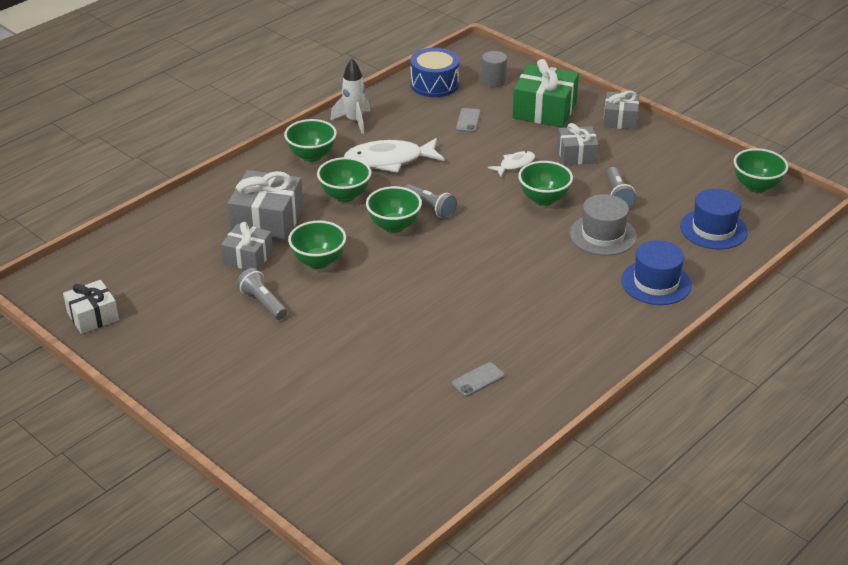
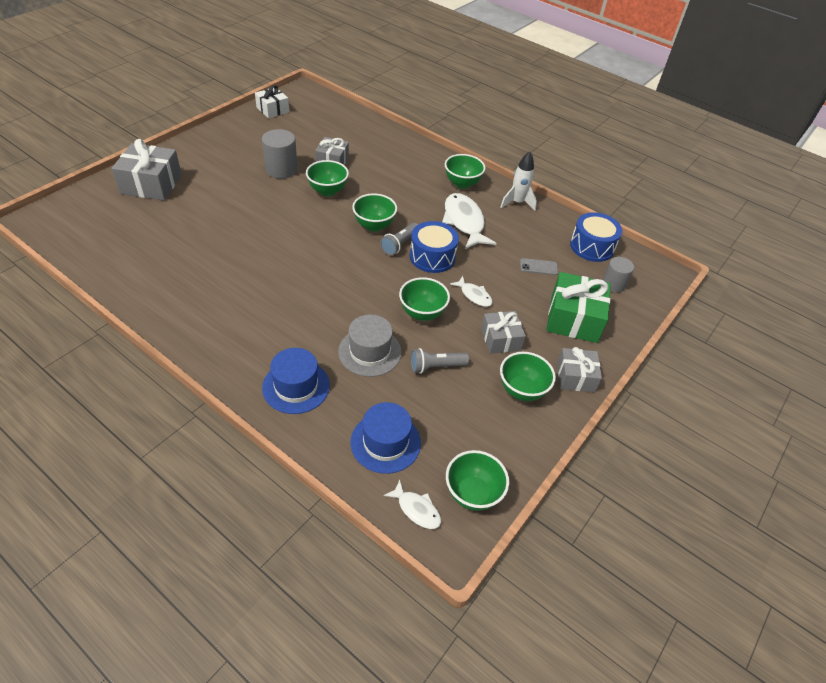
camera: 80 degrees right, 10 degrees up
(263, 303) = (281, 169): grey flashlight -> grey cylinder
(267, 221) = (375, 167): grey gift -> grey gift (151, 184)
(345, 195) = (411, 201): green bowl -> green bowl (521, 390)
(452, 187) = (432, 257): none -> blue drum
(477, 380) = (181, 268): grey phone -> none
(778, 216) = (416, 509): none -> white fish

